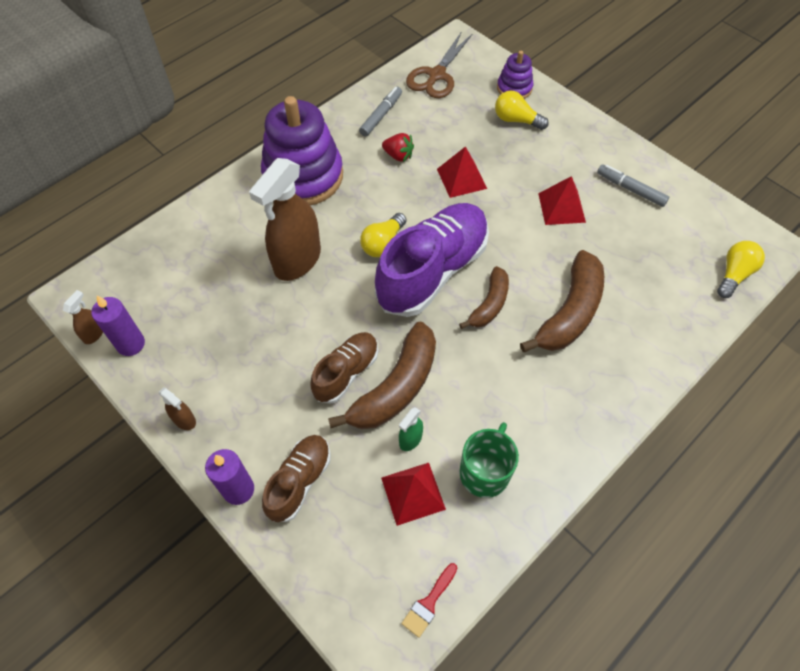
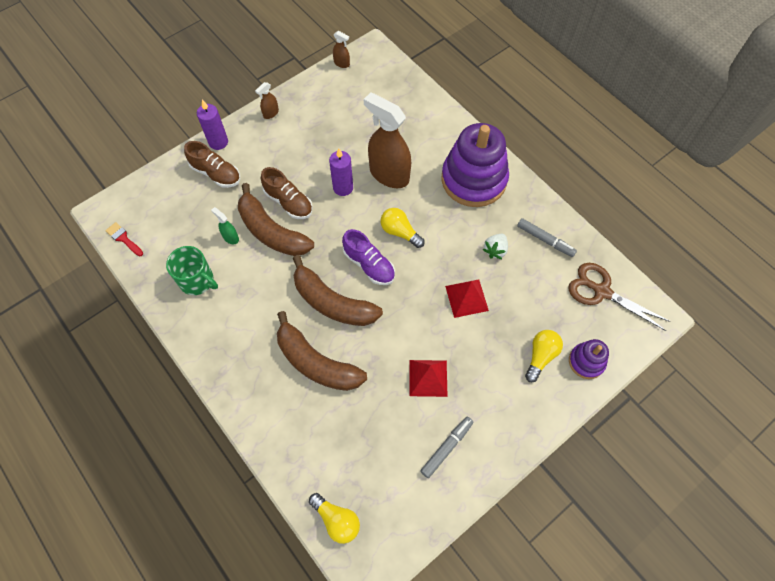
camera: 95 degrees right, 5 degrees up
(131, 344) = (331, 82): purple candle -> purple candle (343, 188)
(398, 156) = (495, 250): red strawberry -> white strawberry
(413, 493) = (193, 236): red pyramid -> none
(432, 271) = (369, 265): purple shoe -> purple shoe, size x0.54
(489, 304) = (332, 302): brown banana -> brown banana, size x1.65

